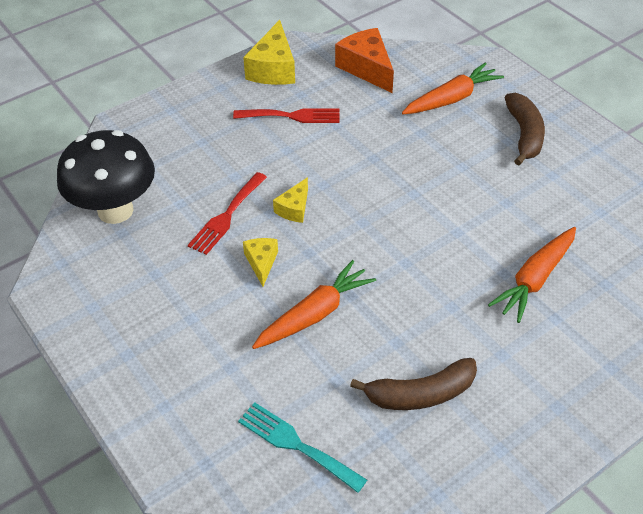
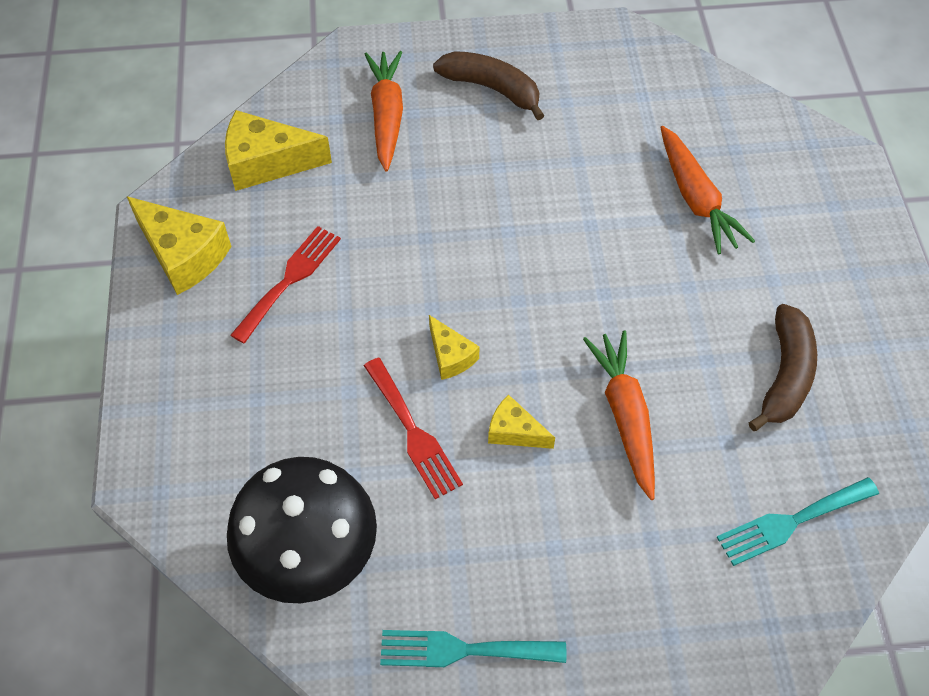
camera: 60 degrees left, 10 degrees up
(95, 303) = (462, 650): none -> turquoise fork
(366, 68) = (267, 163): orange cheese -> yellow cheese

